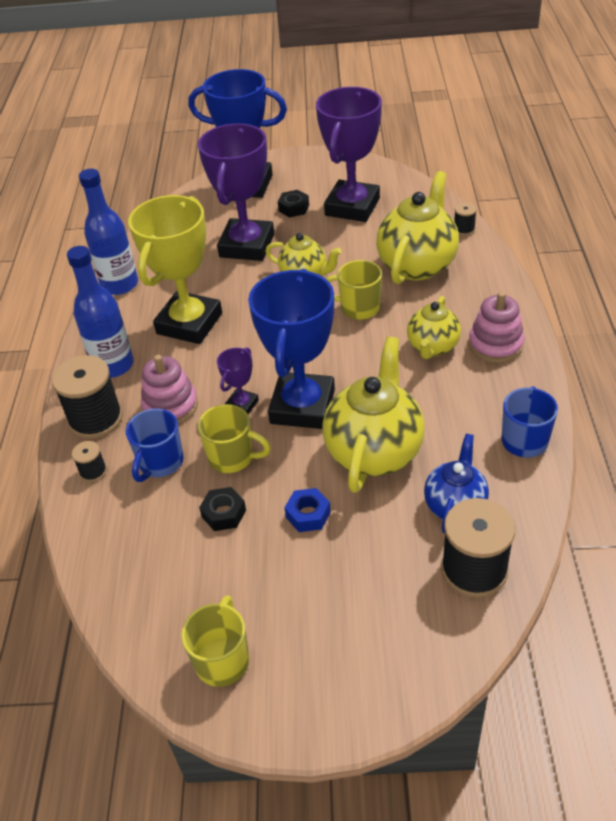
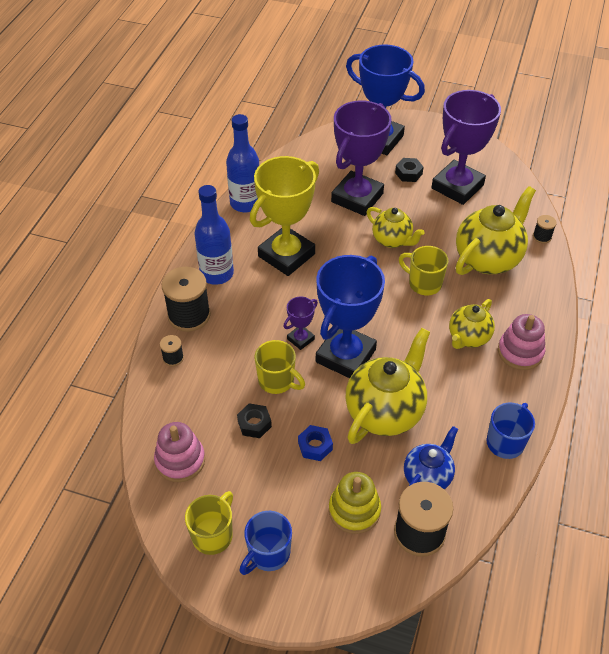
camera: 15 degrees right, 5 degrees up
(160, 463) = (223, 367): blue mug -> blue mug (268, 554)
(170, 406) = (247, 322): pink stacking toy -> pink stacking toy (180, 460)
(386, 571) = (354, 510): none -> yellow stacking toy

